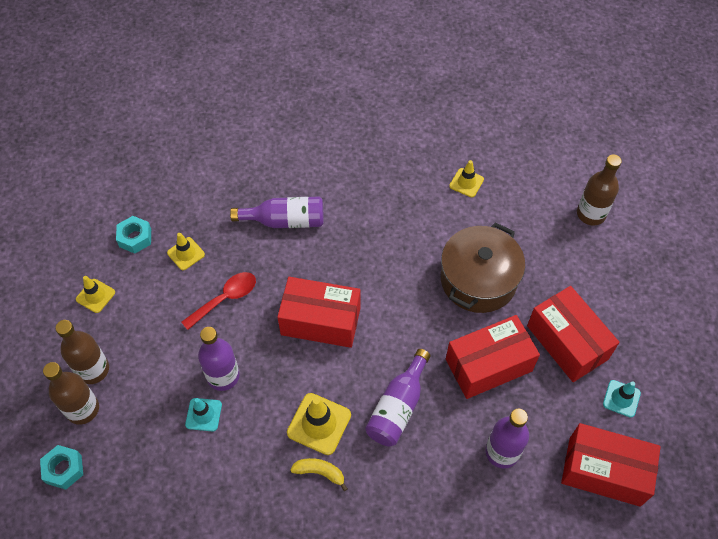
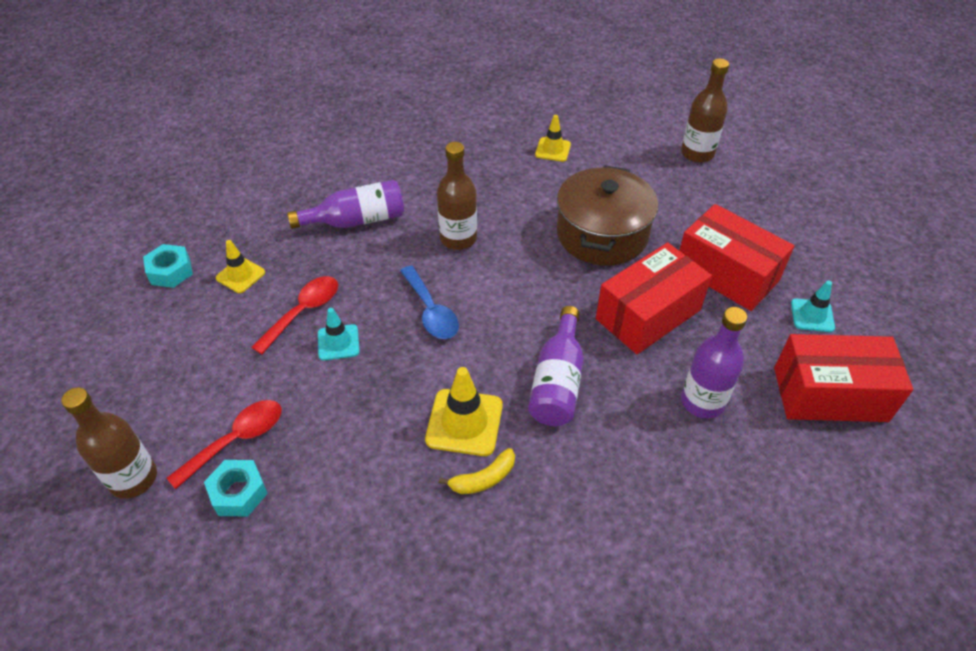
camera: 15 degrees left, 10 degrees down
(64, 469) = (118, 562): turquoise nut -> turquoise nut (238, 492)
(93, 370) = (140, 427): brown bottle -> brown bottle (458, 238)
(95, 296) = (128, 343): yellow traffic cone -> none
(156, 397) = (236, 440): none -> red spoon
(203, 414) = (307, 446): turquoise traffic cone -> turquoise traffic cone (338, 342)
(223, 376) = (322, 396): purple bottle -> none
(320, 321) = (431, 311): red box -> blue spoon
(320, 472) = (483, 479): yellow banana -> yellow banana turned 150 degrees clockwise

